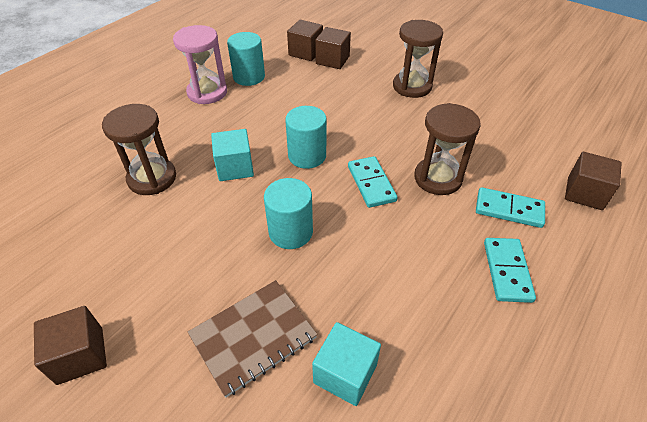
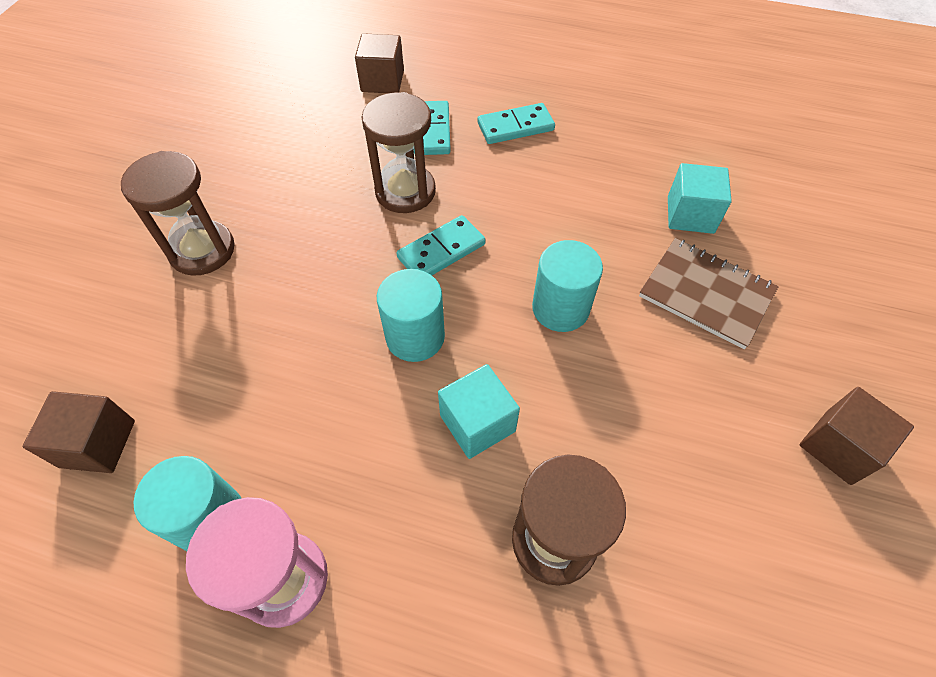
camera: 110 degrees left, 10 degrees up
(332, 60) = (126, 384): brown cube -> none

